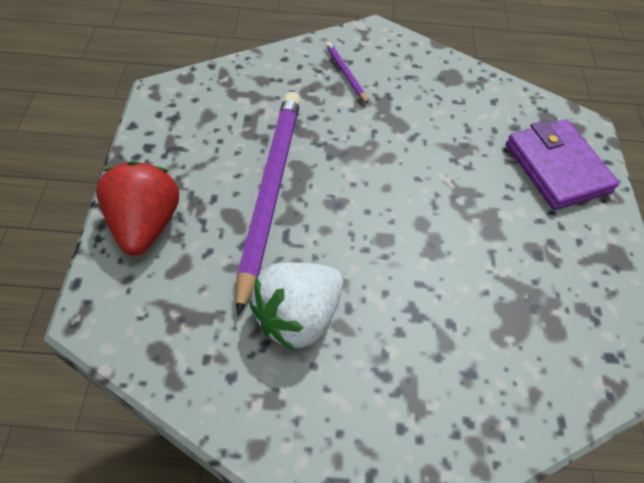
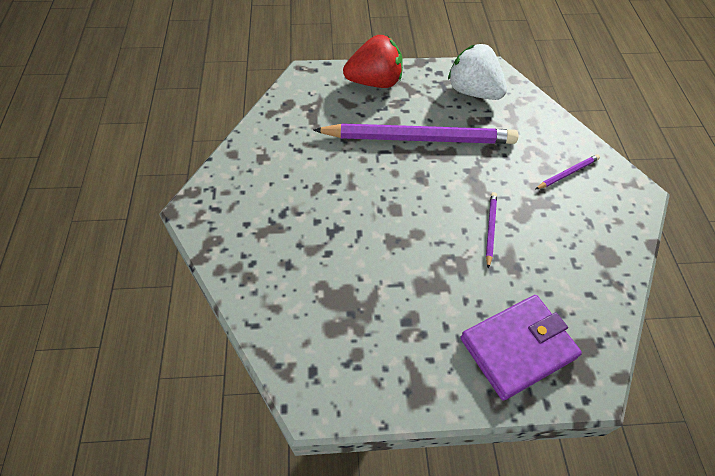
camera: 85 degrees right, 0 degrees up
(297, 317) = (319, 163): white strawberry -> white strawberry (473, 92)
(418, 155) = (490, 229): none -> purple pencil

